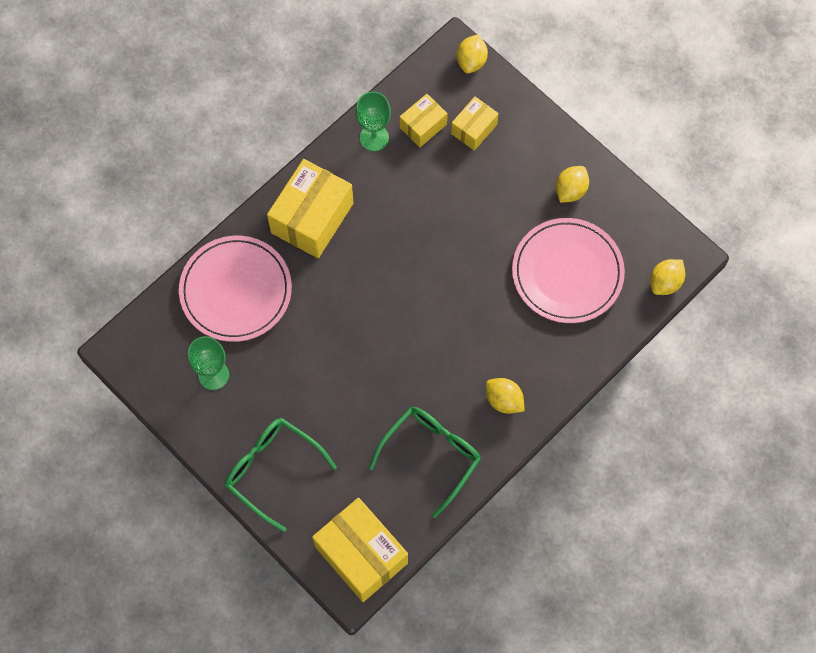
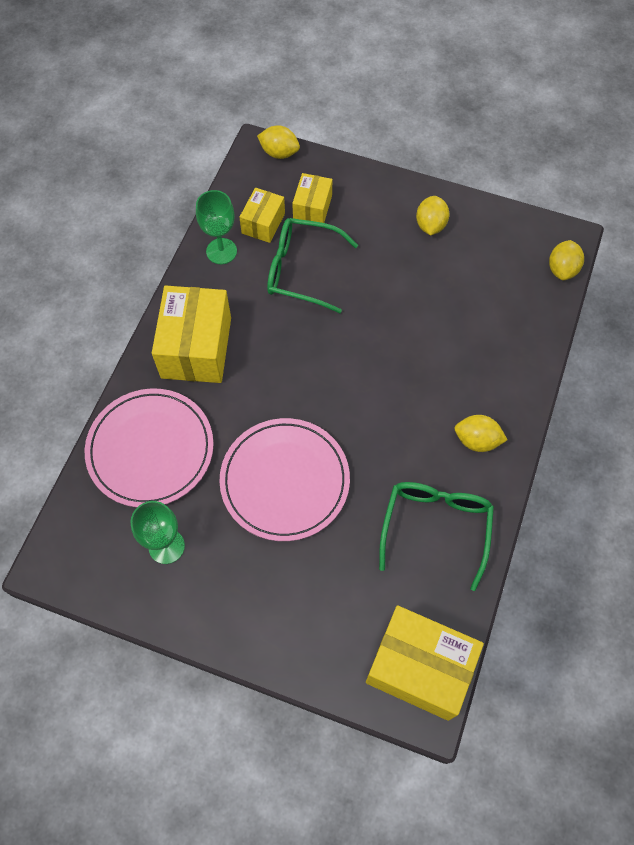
camera: 25 degrees left, 5 degrees down
(273, 471) = (279, 620): green glasses -> green glasses (302, 270)
(471, 61) = (279, 153): yellow lemon -> yellow lemon turned 60 degrees counterclockwise
(567, 272) = (469, 297): pink plate -> pink plate (285, 481)

